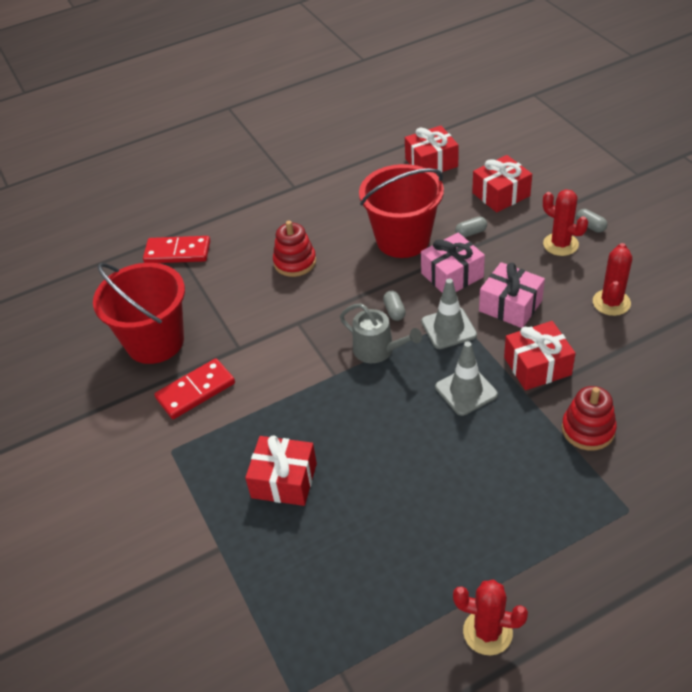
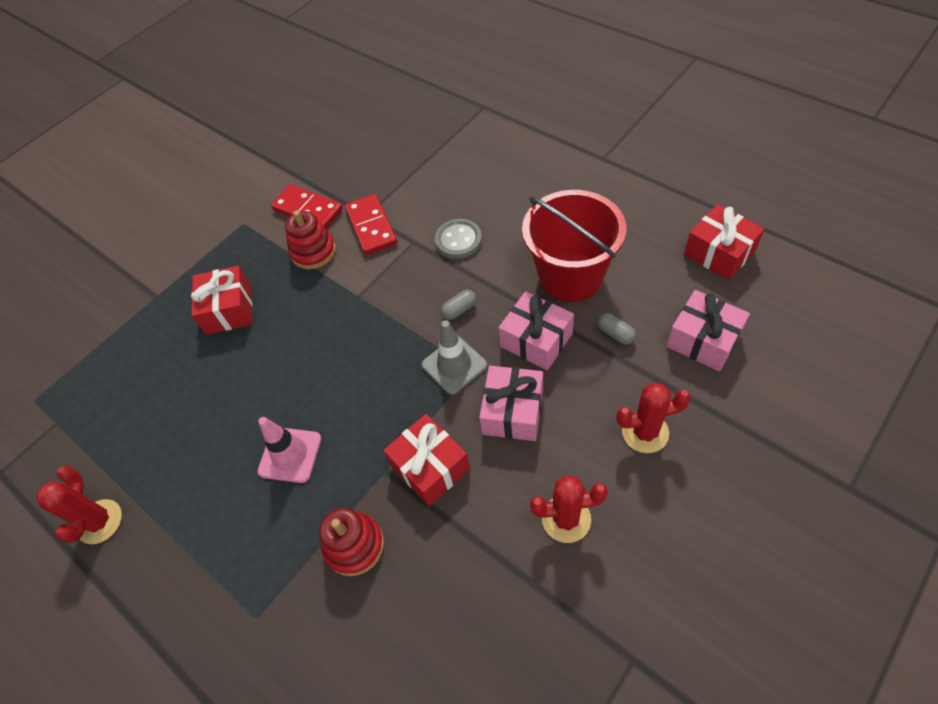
camera: 70 degrees right, 10 degrees up
(155, 342) = (353, 159): red bucket -> none
(177, 252) = (466, 122): red domino -> red domino (371, 226)
(295, 262) = (492, 205): red stacking toy -> red stacking toy (313, 252)
(318, 293) = (458, 240): none -> grey button
(378, 350) = (401, 317): grey watering can -> none
(466, 391) = (372, 411): grey traffic cone -> none
(483, 458) = (290, 455): none -> pink traffic cone
(501, 194) = (703, 340): red gift -> pink gift
(560, 244) = (645, 432): red cactus -> red cactus turned 60 degrees clockwise
(590, 226) = (699, 456): grey capsule -> none

